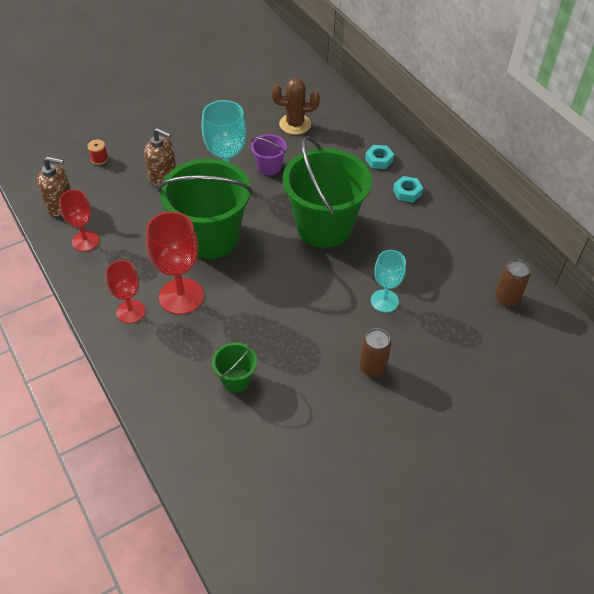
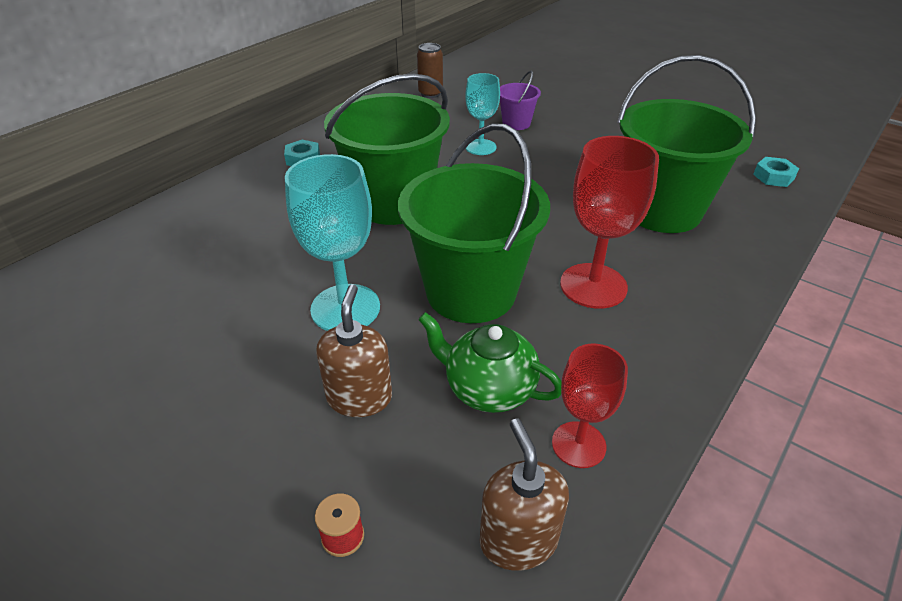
camera: 110 degrees left, 10 degrees down
(131, 311) = (659, 325): red goblet -> none
(137, 221) = (488, 388): none -> green teapot
(236, 379) = (661, 210): green bucket -> green bucket, size x2.23
(269, 167) = (290, 276): purple bucket -> purple bucket (516, 123)
(295, 124) = (172, 275): brown cactus -> none
(372, 367) = (566, 140): brown can -> none
(379, 160) = (246, 186): turquoise nut -> turquoise nut (773, 177)

